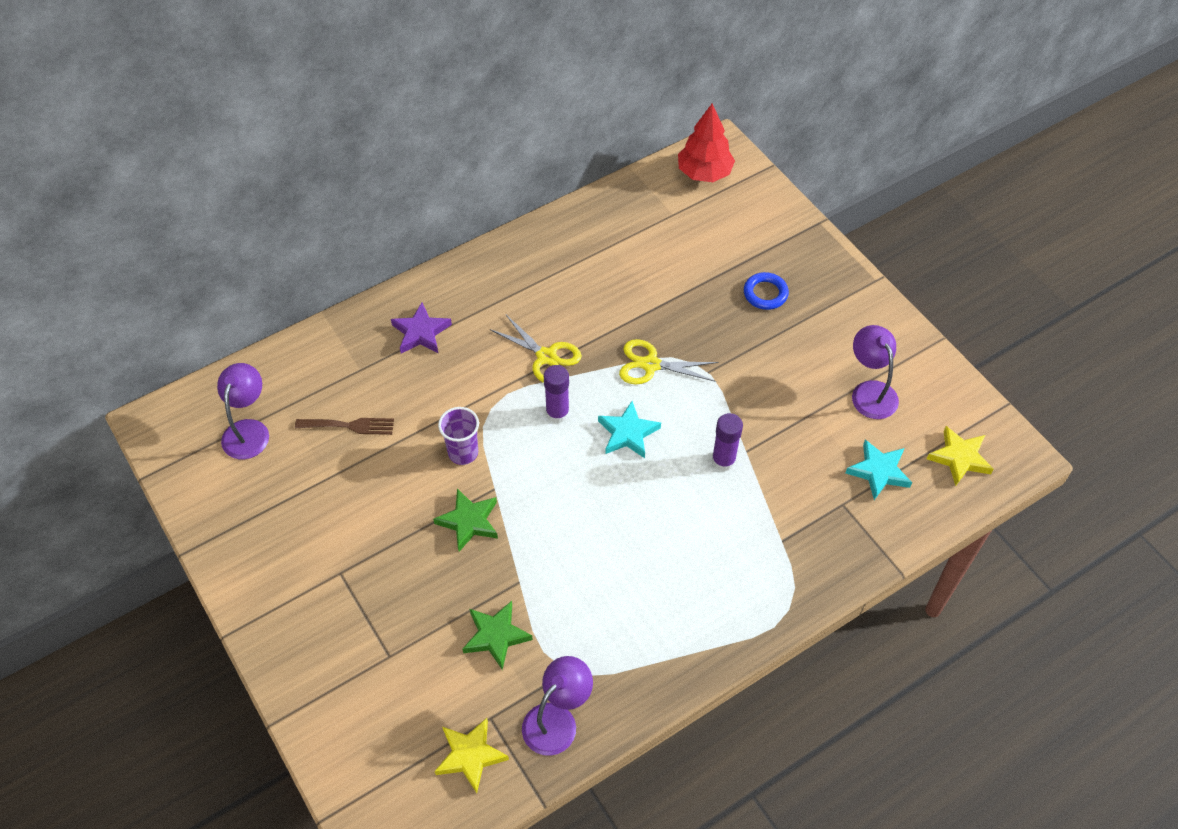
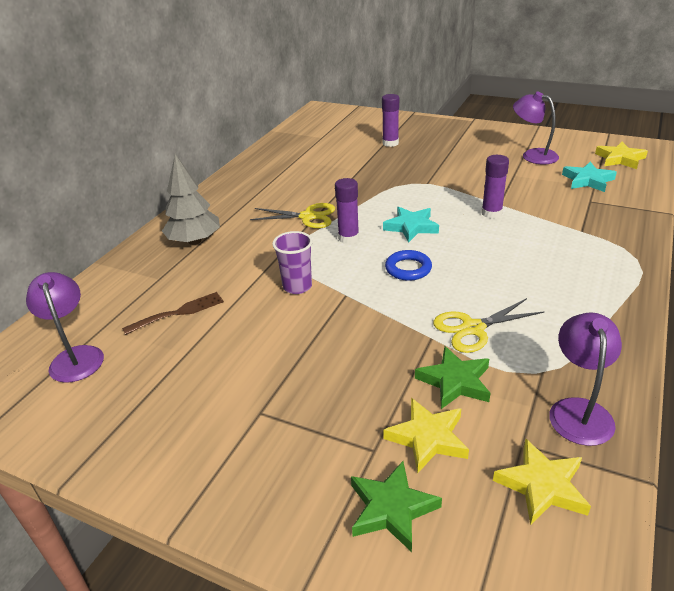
camera: 30 degrees left, 20 degrees down
(421, 332) = (195, 241): purple star -> grey tree
(432, 671) = (428, 438): none -> yellow star
(469, 522) = (346, 322): green star -> green star (391, 509)
(651, 364) = (386, 193): yellow scissors -> yellow scissors (473, 328)
(704, 173) = (322, 119): red tree -> none
(736, 273) = (390, 143): none -> purple glue stick
(765, 293) = (418, 144): blue ring -> blue ring (408, 269)

